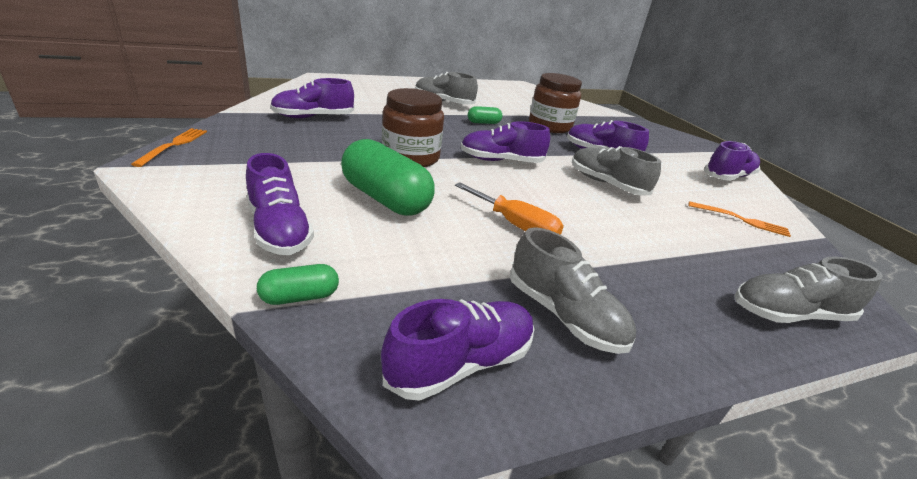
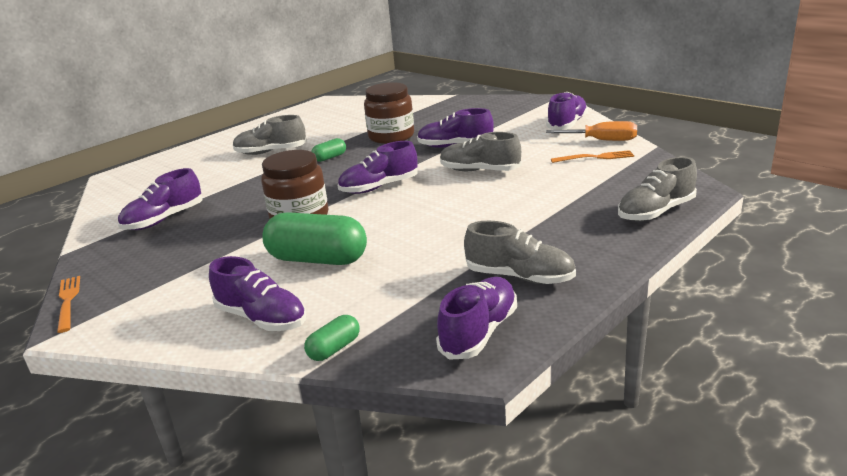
camera: 20 degrees left, 5 degrees down
(515, 225) = (438, 234): orange screwdriver -> orange screwdriver (602, 140)

